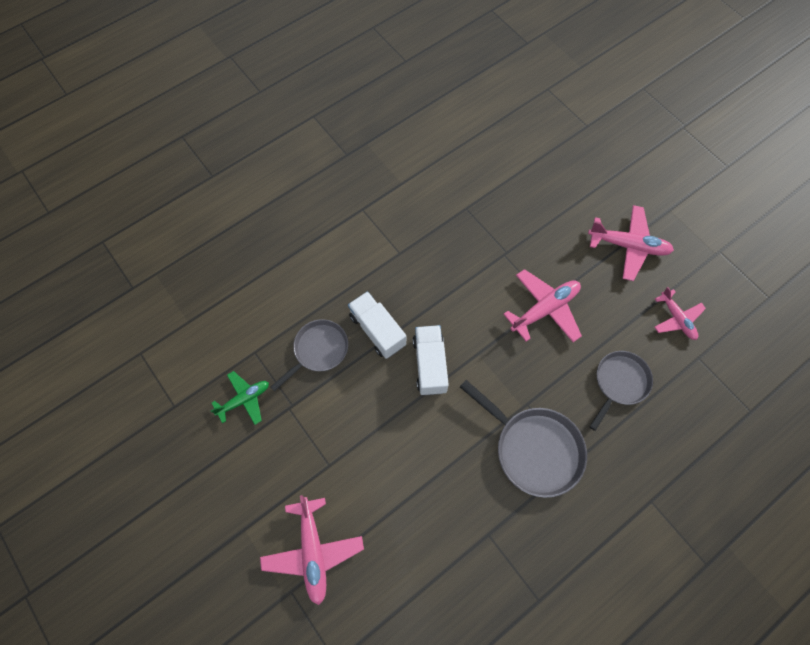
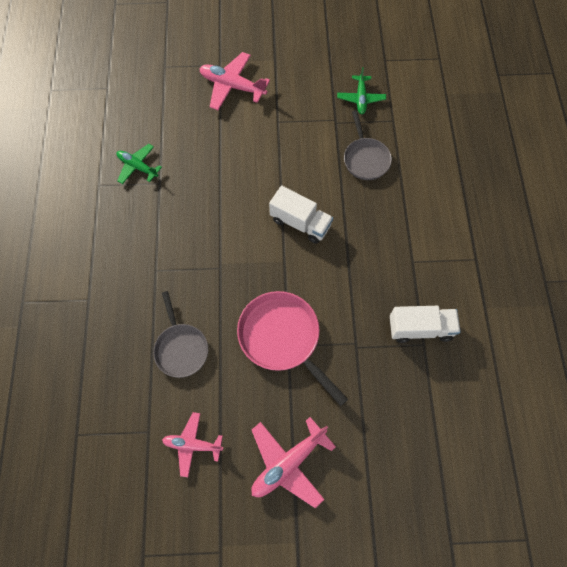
camera: 125 degrees right, 0 degrees up
(377, 330) = (354, 205): white truck -> white truck (420, 328)
(487, 575) = (138, 167): none -> green plane
(533, 448) = (186, 249): grey pan -> none
(544, 309) = (282, 338): pink plane -> pink pan

